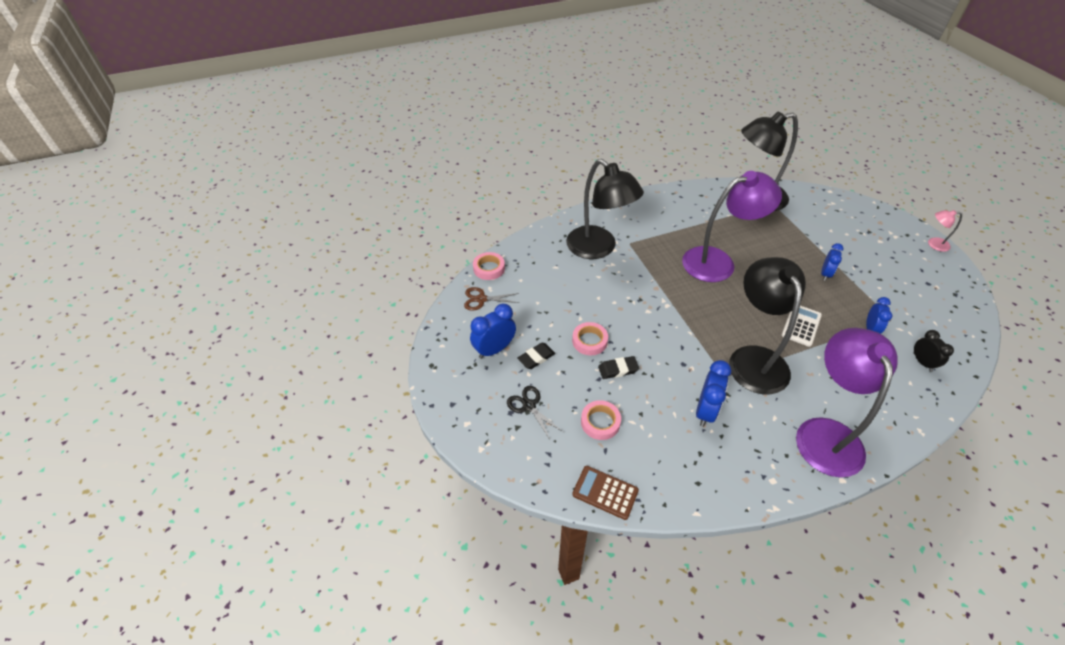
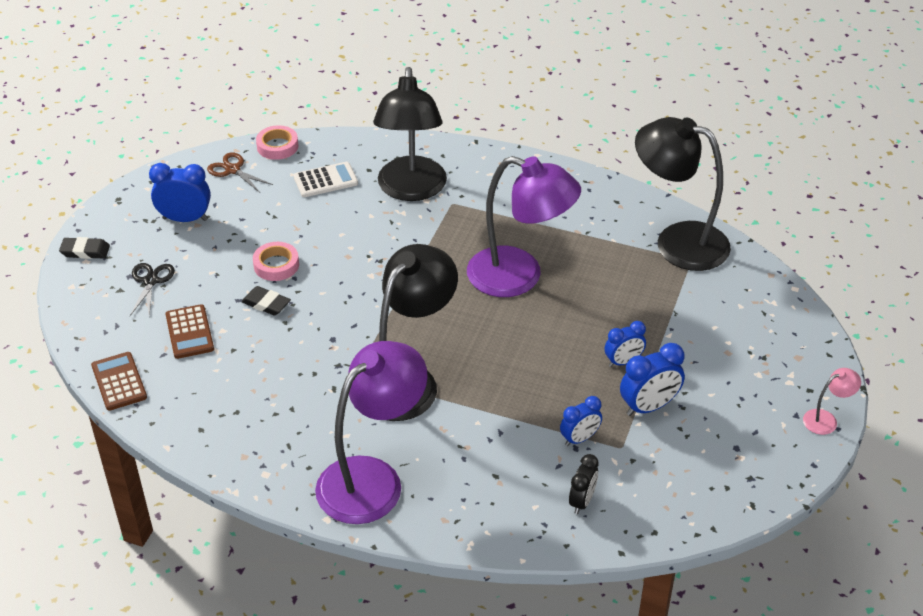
camera: 40 degrees right, 5 degrees down
(536, 357) = (210, 248): black eraser -> black eraser (85, 251)
(600, 422) = (189, 332): pink tape -> brown calculator
(705, 411) = (292, 386): blue clock -> blue clock (648, 406)
(801, 325) = (508, 386): white calculator -> white calculator (325, 180)
(933, 244) = (826, 419): pink lamp -> pink lamp turned 105 degrees clockwise

